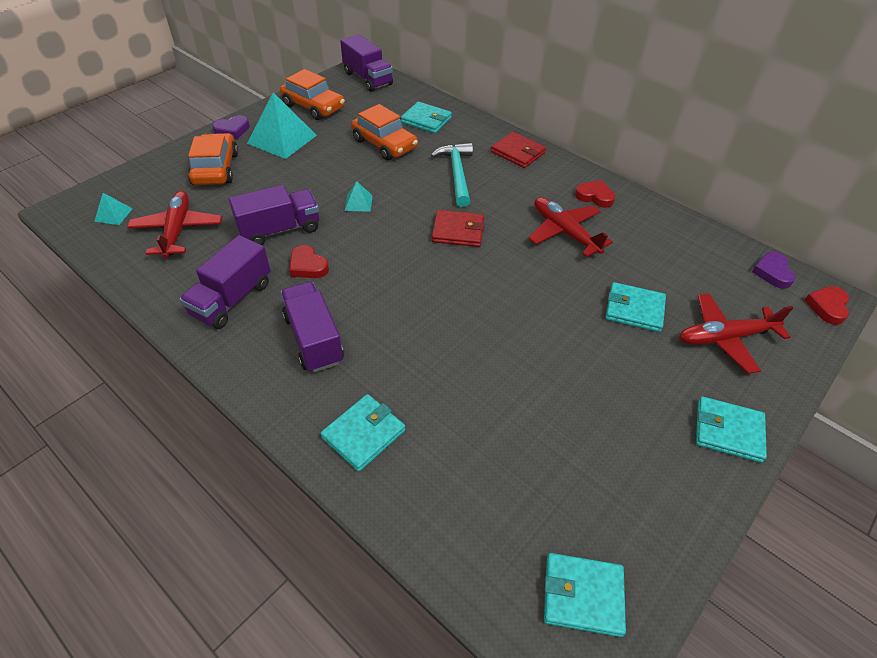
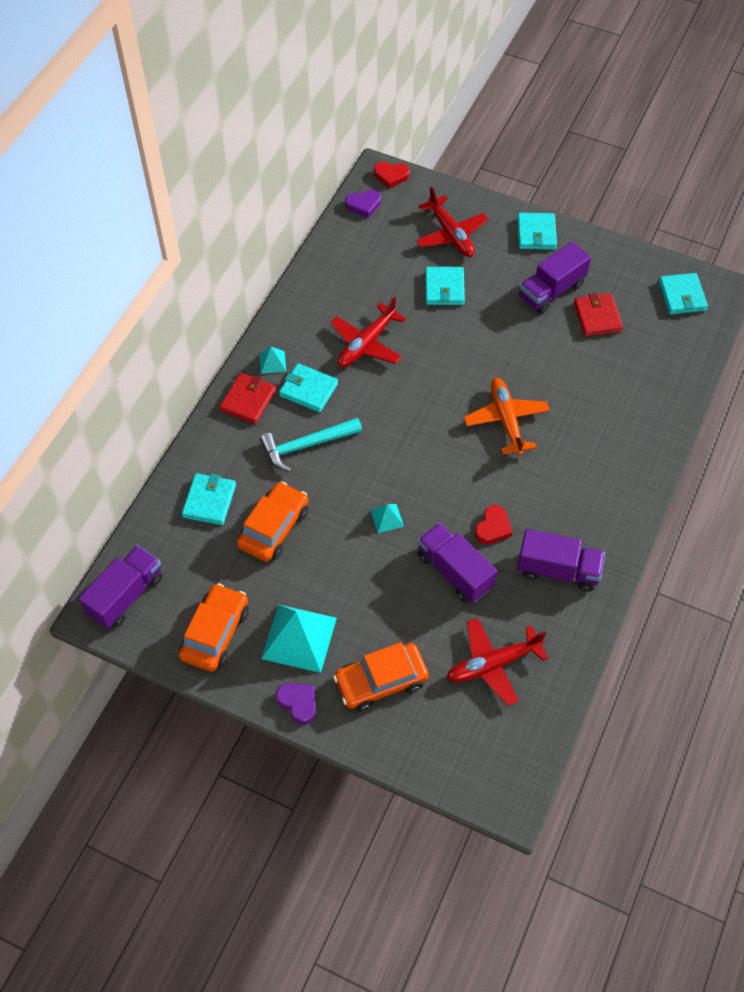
camera: 105 degrees left, 10 degrees up
(113, 214) = (496, 742): turquoise pyramid -> turquoise pyramid (272, 362)
(314, 339) = (571, 490): purple truck -> purple truck (551, 291)
(364, 434) = (637, 429): turquoise wallet -> turquoise wallet (308, 390)
(429, 311) = (506, 420): none -> orange plane
(458, 231) = (397, 424): red wallet -> red wallet (597, 317)
(595, 196) = (303, 327): red heart -> none

